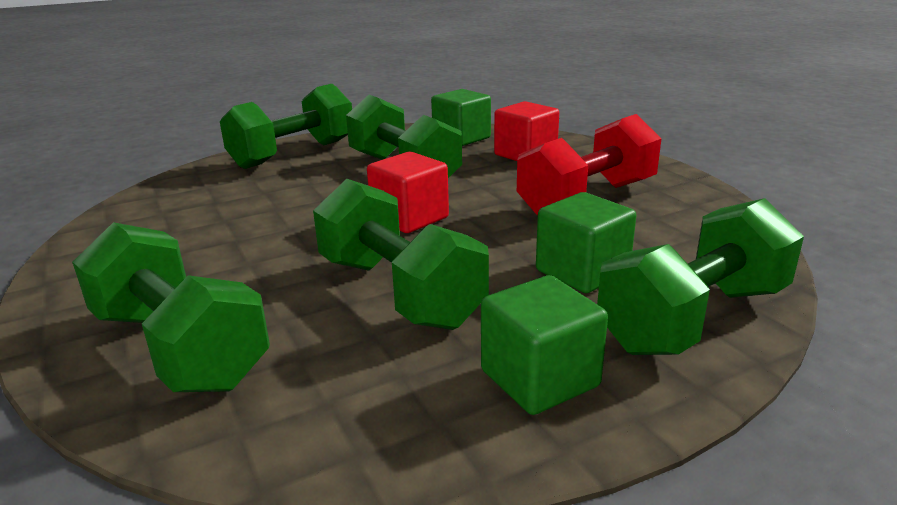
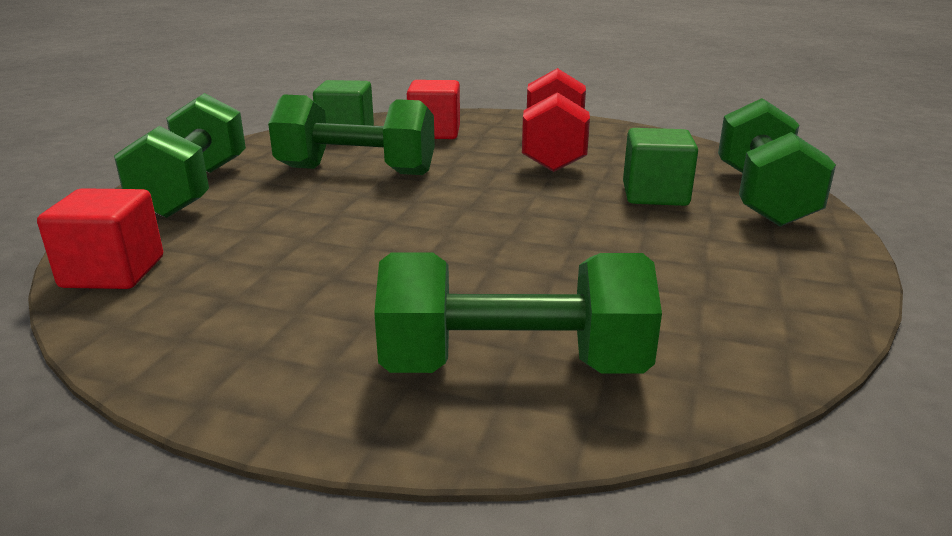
camera: 45 degrees left, 0 degrees up
(399, 292) = (577, 252): green dumbbell -> none
(409, 218) = (456, 203): red cube -> red cube (113, 272)
(539, 378) = (771, 259): green cube -> none

